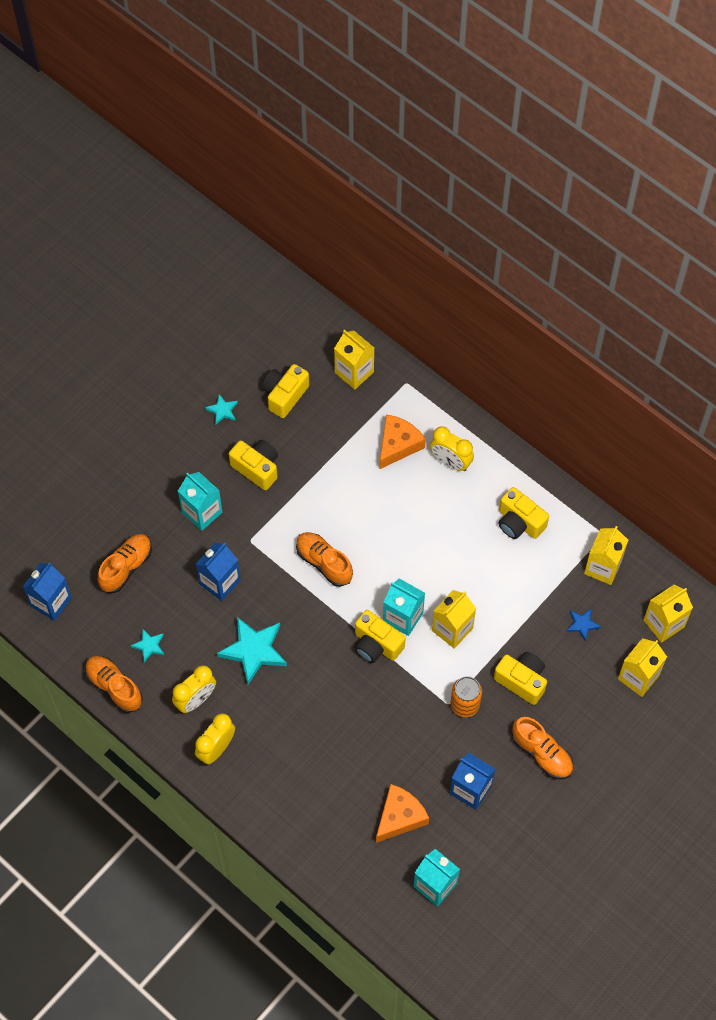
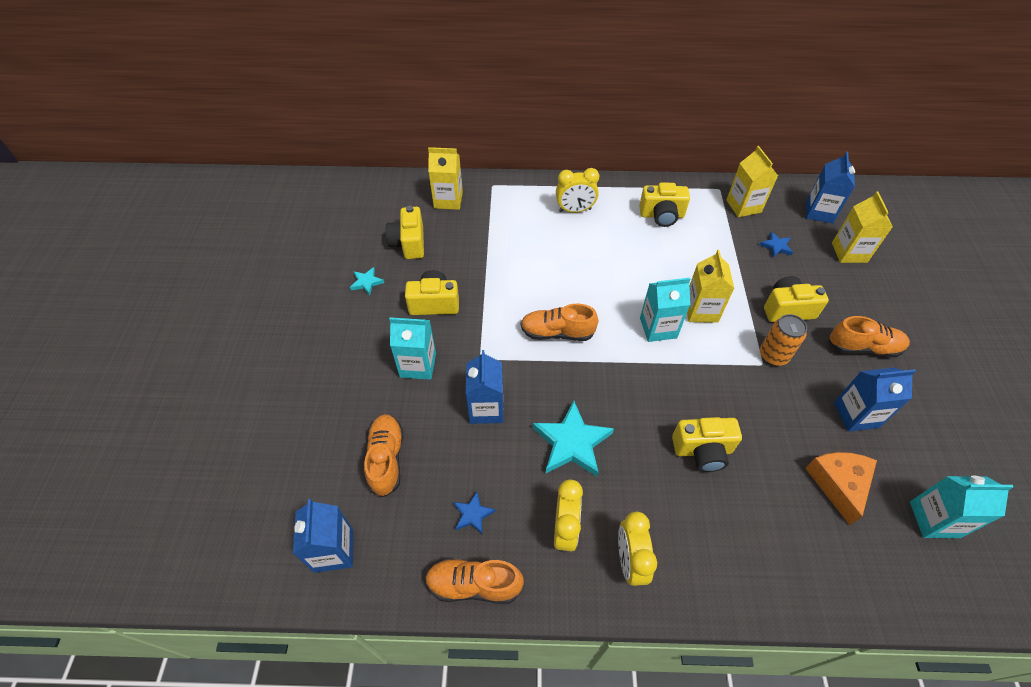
camera: 40 degrees left, 10 degrees down
(149, 646) = (473, 514): turquoise star -> blue star
(376, 644) = (662, 362): yellow camera -> yellow camera (702, 451)
(398, 445) = (527, 222): orange cheese -> none
(663, 623) = (819, 212): yellow carton -> blue carton

